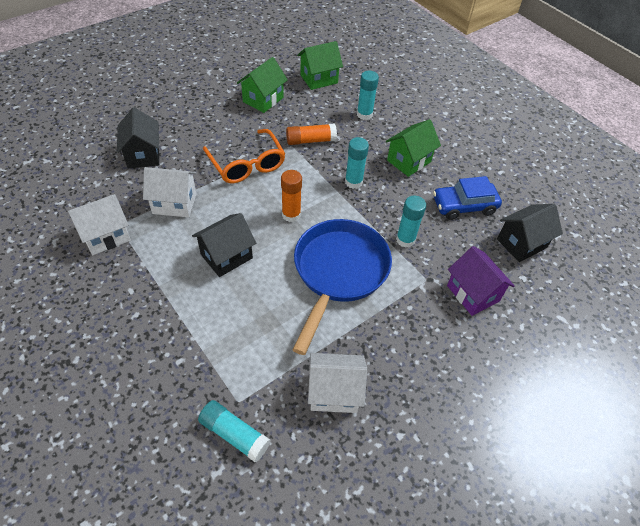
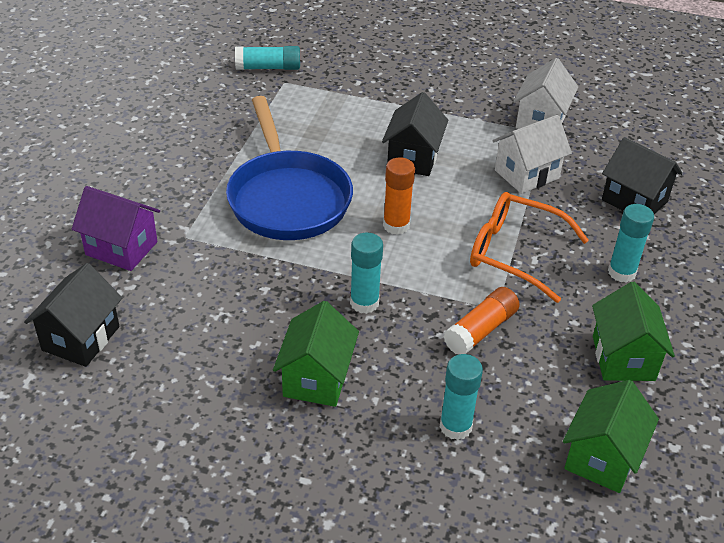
camera: 145 degrees right, 10 degrees down
(334, 392) = (211, 117): white house -> none
(405, 240) = (239, 266): turquoise glue stick -> turquoise glue stick (621, 272)
(464, 206) = (189, 350): blue car -> none

